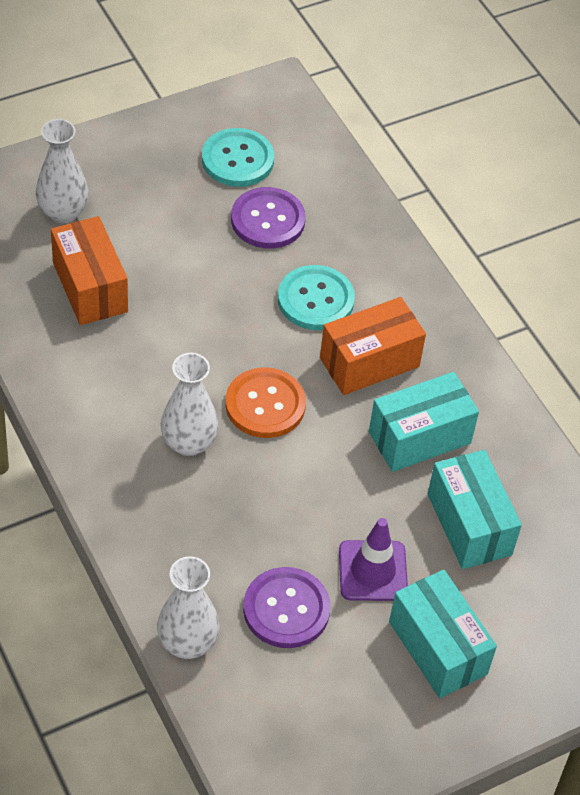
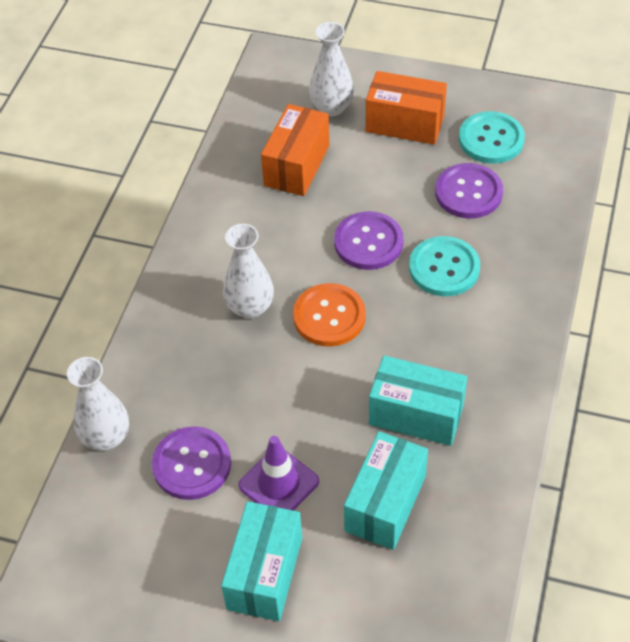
camera: 50 degrees right, 0 degrees up
(229, 318) = (368, 242): none -> purple button
(369, 362) = (436, 336): orange box -> orange box (405, 124)

